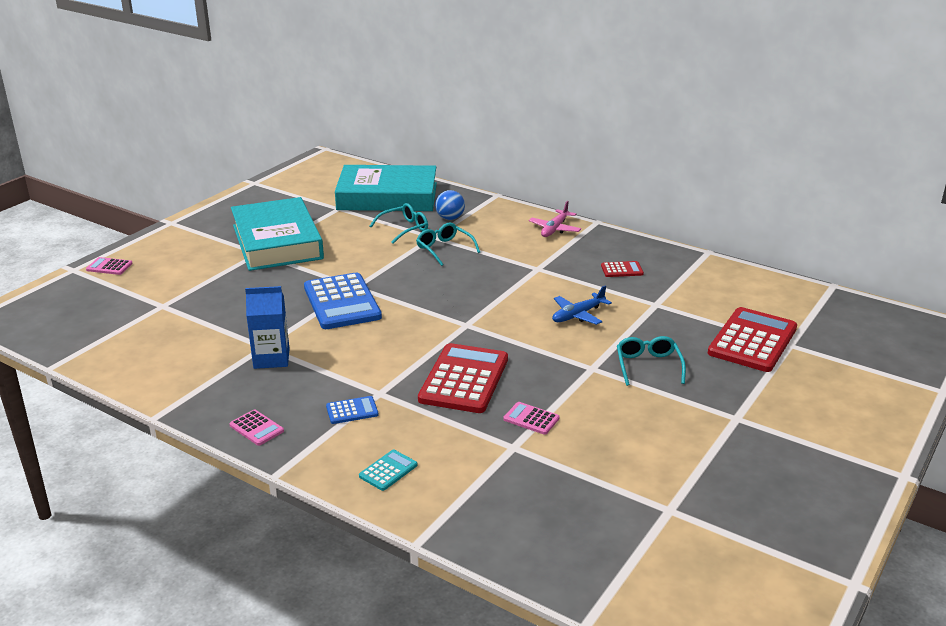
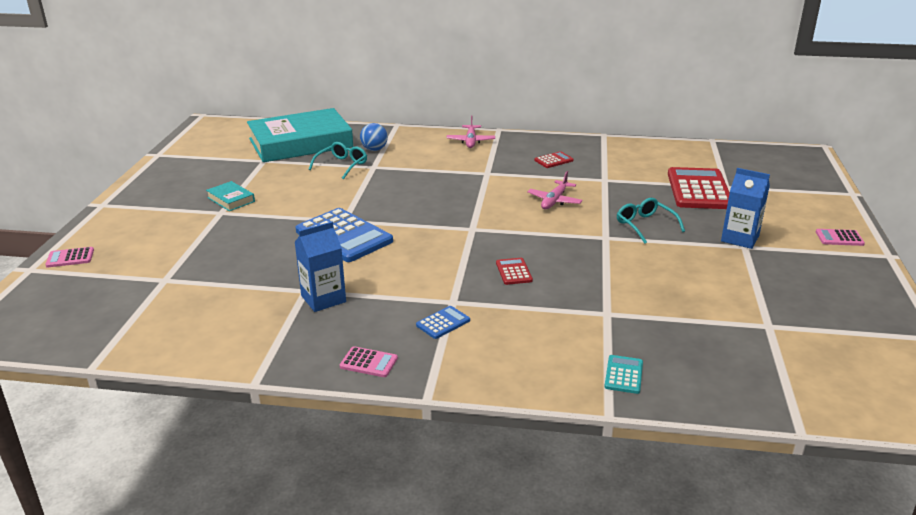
camera: 25 degrees left, 0 degrees up
(277, 242) = (231, 199): turquoise book -> turquoise book, size x0.40
(388, 470) = (524, 363): turquoise calculator -> turquoise calculator (623, 375)
(444, 249) = (394, 174): turquoise glasses -> none
(464, 379) = (513, 272): red calculator -> red calculator, size x0.45
(531, 419) = (599, 288): pink calculator -> pink calculator (839, 238)
(578, 315) = (554, 200): blue plane -> pink plane
(741, 408) = (740, 238): none -> blue carton

